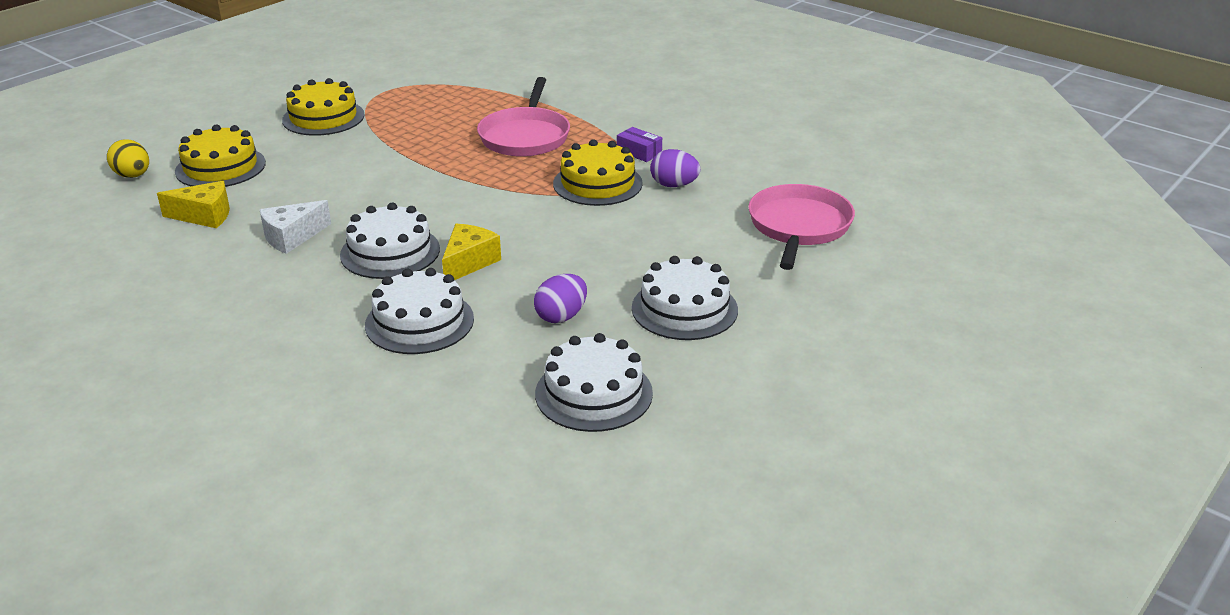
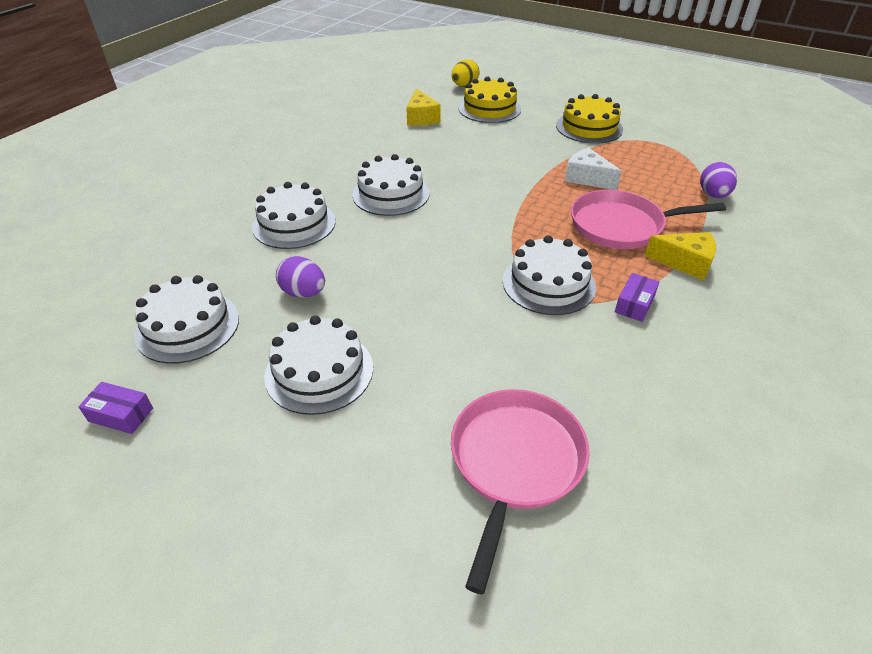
camera: 80 degrees right, 10 degrees up
(292, 237) = (402, 152): white cheese -> white cheese (587, 178)
(469, 262) = (382, 232): yellow cheese -> yellow cheese (685, 263)
(597, 183) = (548, 283): yellow cake -> white cake
(674, 185) = (571, 339): purple egg -> purple egg (713, 195)
(720, 427) = (121, 415): none -> purple box
(799, 227) = (515, 463): pink pan -> pink pan turned 75 degrees counterclockwise

